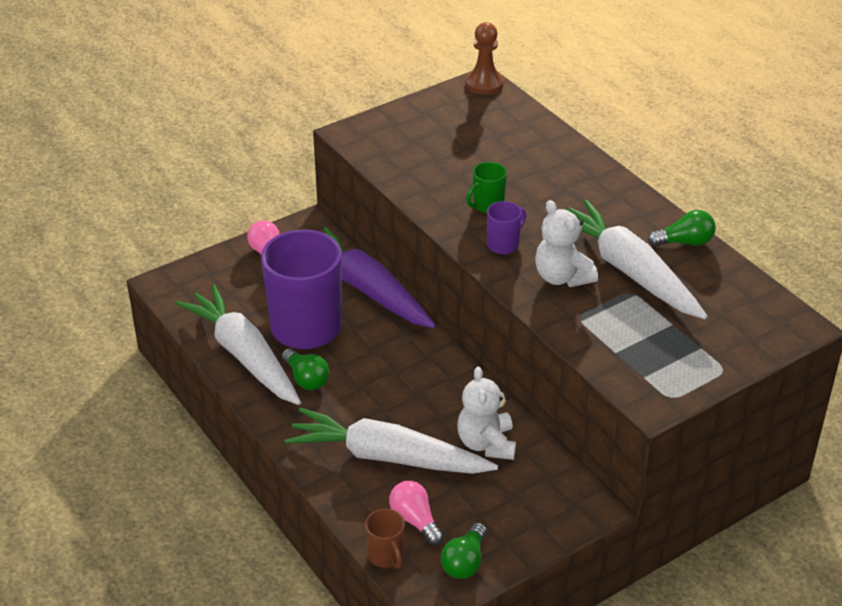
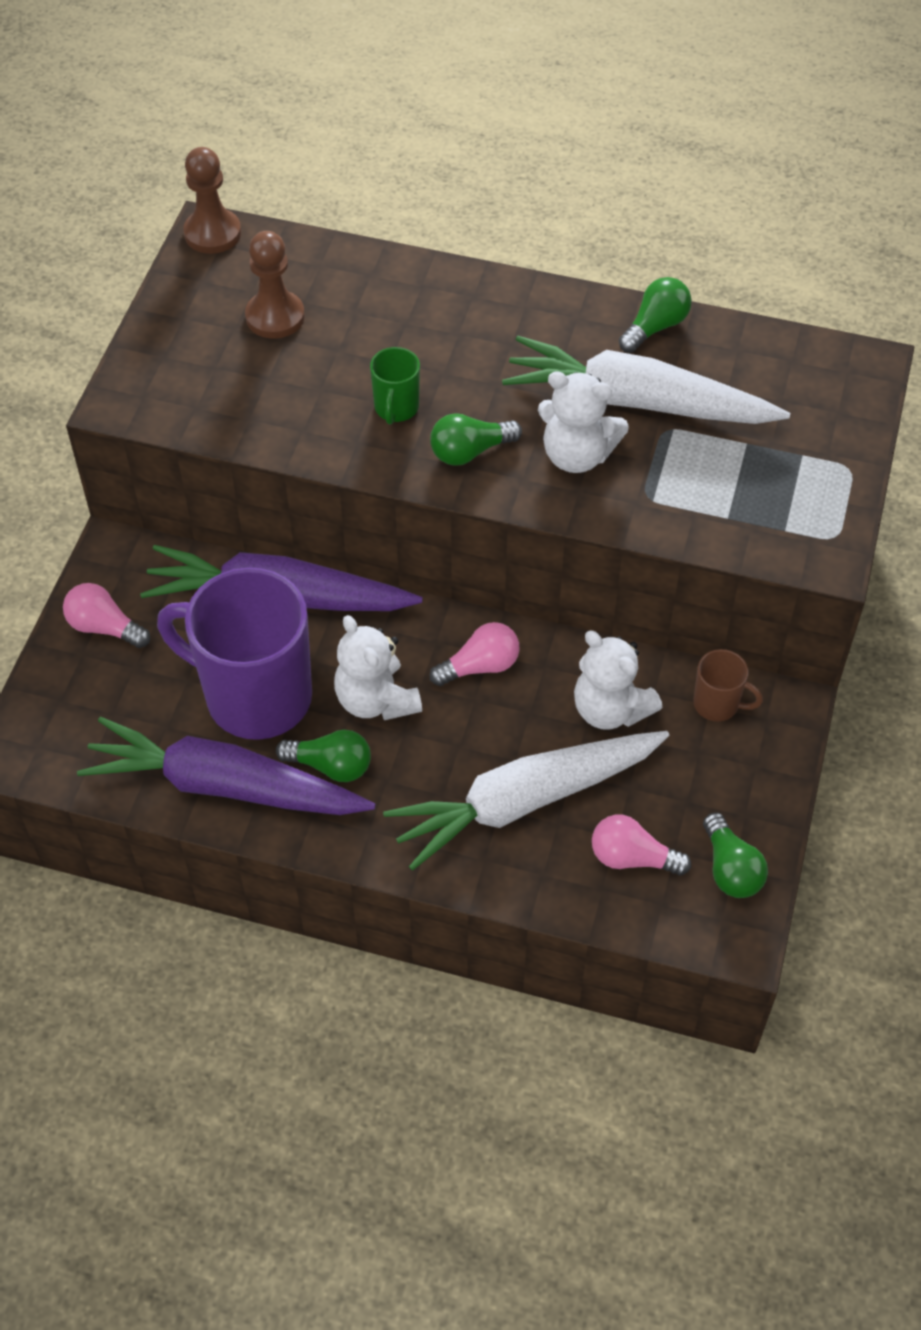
camera: 40 degrees left, 15 degrees up
(244, 355) = (224, 786): white carrot -> purple carrot
(364, 363) = (376, 700): none -> white teddy bear
(386, 556) = (647, 924): brown mug -> brown mug (717, 704)
(437, 381) = (480, 666): none -> pink light bulb
(472, 135) = (275, 317): none -> brown pawn
(503, 244) = (470, 451): purple mug -> green light bulb

